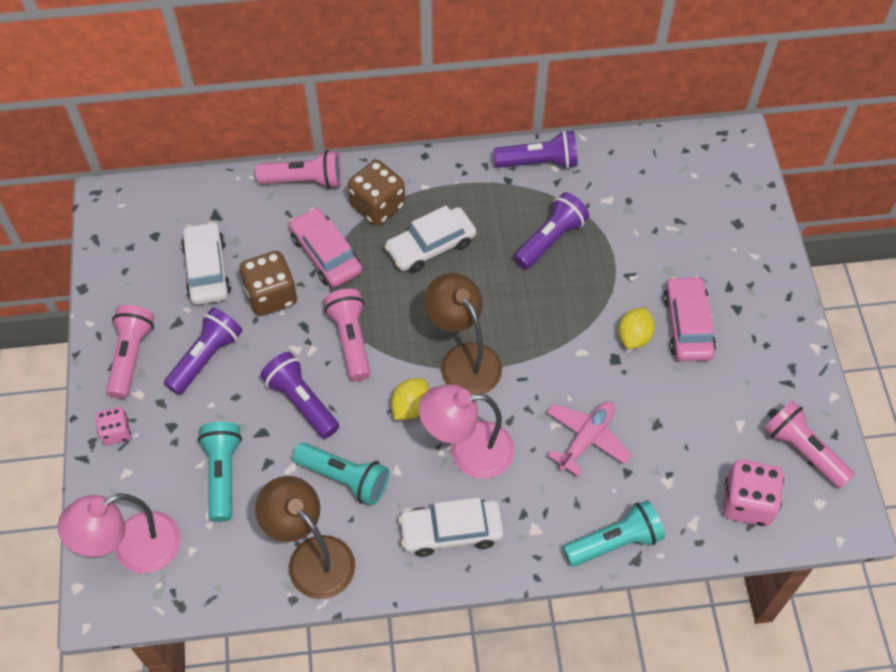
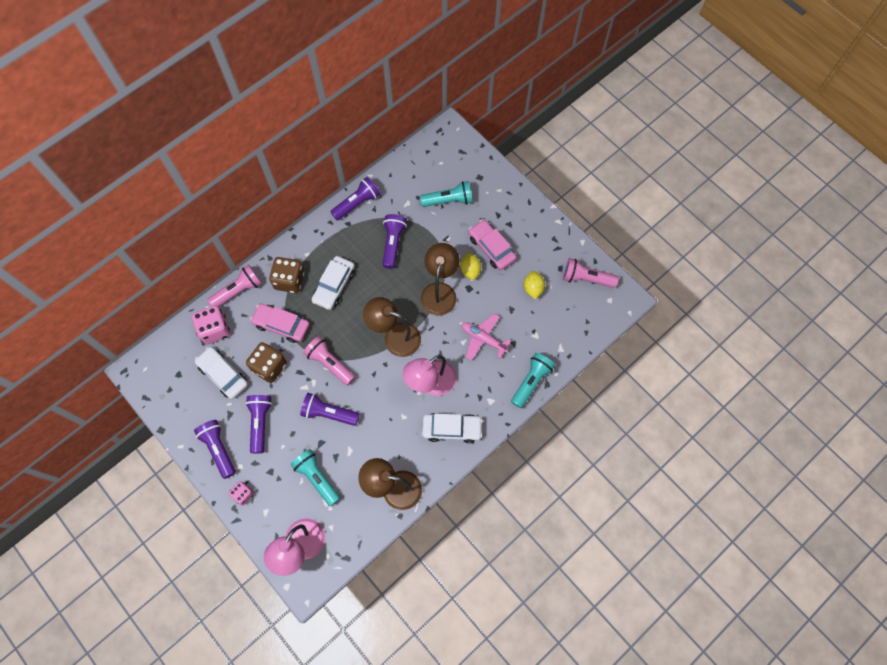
camera: 35 degrees left, 10 degrees up
(131, 356) = (219, 449): pink flashlight -> purple flashlight
(344, 478) = (380, 438): turquoise flashlight -> turquoise flashlight (448, 200)
(410, 407) = (386, 379): yellow lemon -> yellow lemon (533, 288)
(451, 531) = (452, 429): white car -> white car turned 135 degrees counterclockwise
(570, 338) = (440, 291): none -> brown lamp
(586, 439) = (483, 339): pink plane -> pink plane turned 60 degrees counterclockwise
(747, 502) = (577, 321): pink dice -> pink dice (215, 330)

